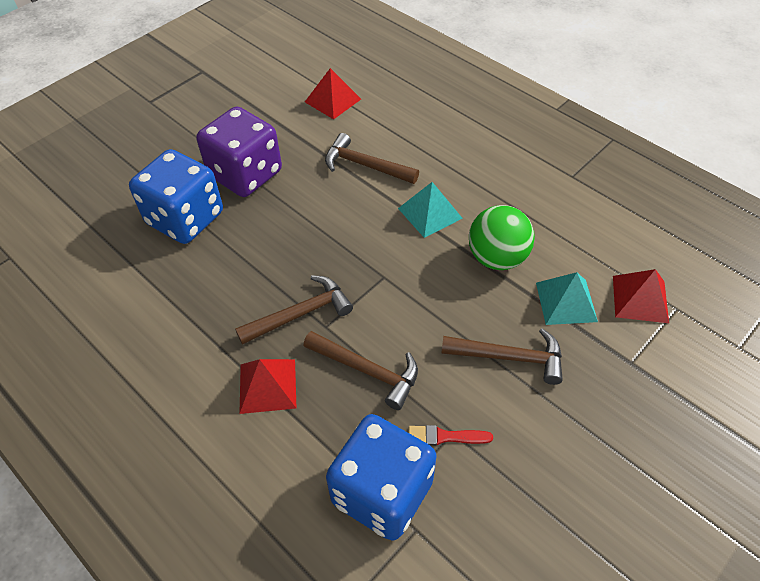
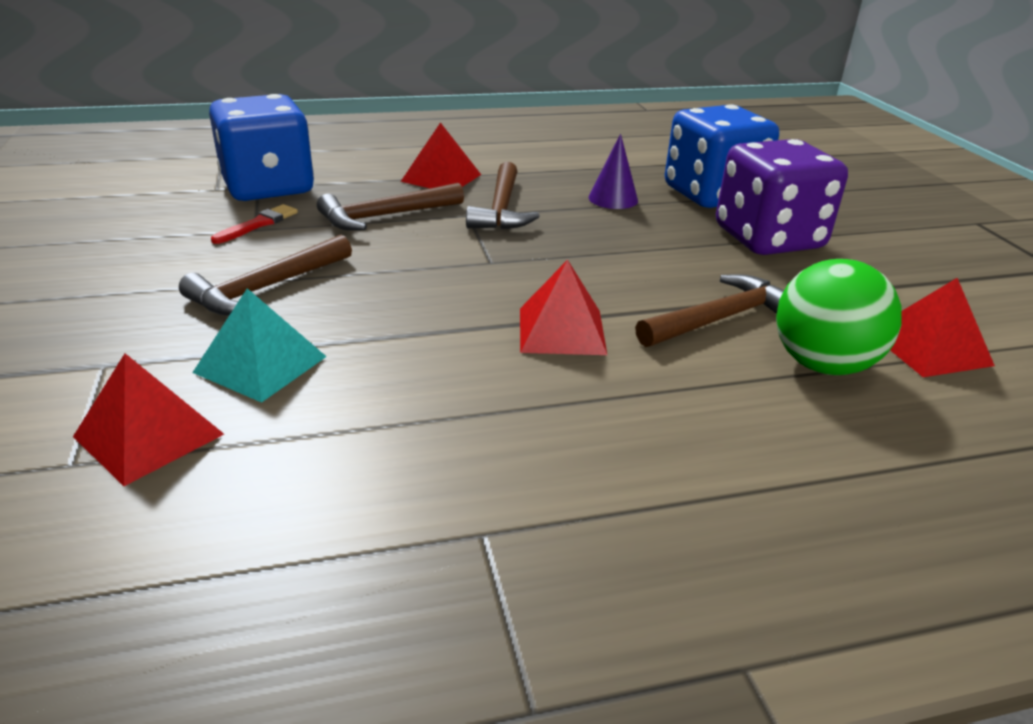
camera: 120 degrees right, 20 degrees down
(233, 264) = (613, 199): none -> purple cone
(429, 213) = (561, 330): turquoise pyramid -> red pyramid
(497, 258) = (410, 346): green ball -> green ball (822, 365)

